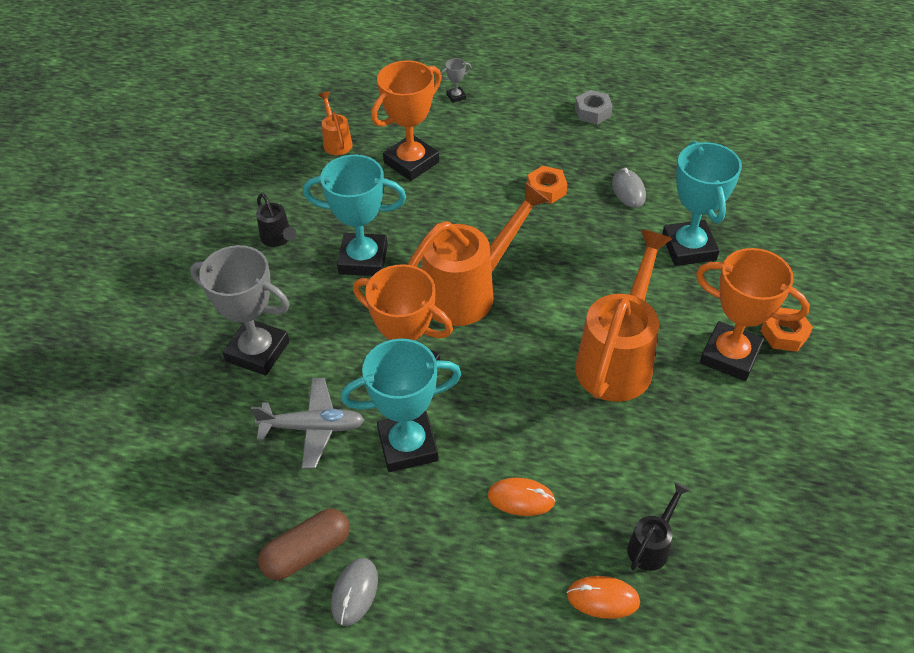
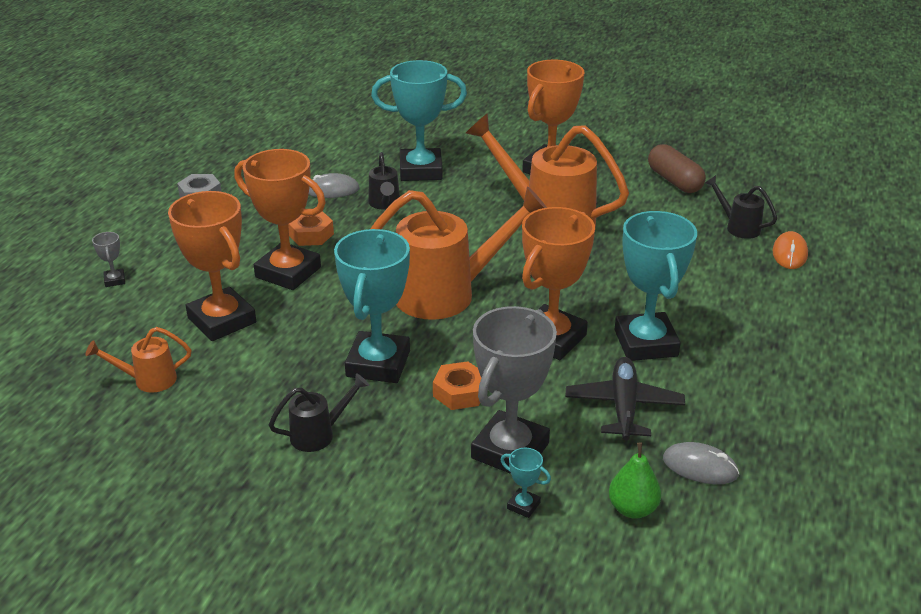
camera: 85 degrees left, 15 degrees down
(187, 434) = (632, 509): none -> green pear
(196, 364) = (523, 506): none -> turquoise trophy
(307, 552) = (776, 412): brown capsule -> brown capsule (674, 181)
(313, 427) = (623, 406): grey plane -> black plane
(355, 592) = (812, 382): grey mouse -> grey mouse (700, 467)
(468, 291) = (447, 294): orange watering can -> orange watering can turned 105 degrees clockwise
(484, 186) = (288, 272): none -> orange trophy
(521, 498) = (701, 283): orange mouse -> none
(613, 230) = (384, 204): none -> black watering can
(784, 334) = (530, 144): orange nut -> orange nut (459, 392)

